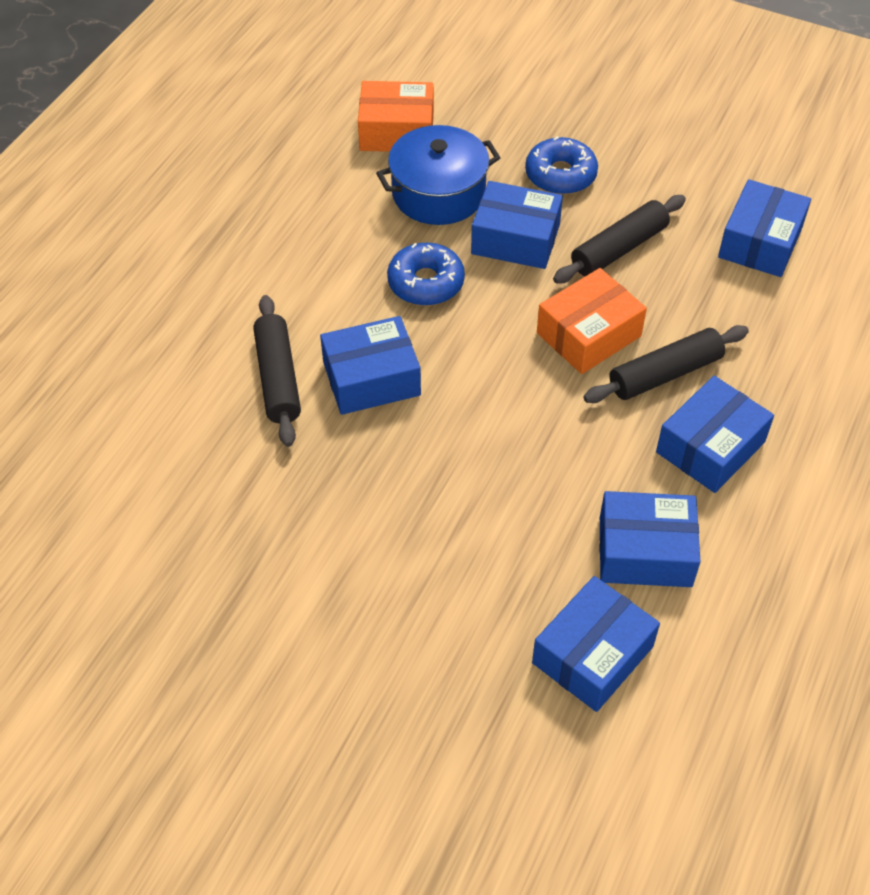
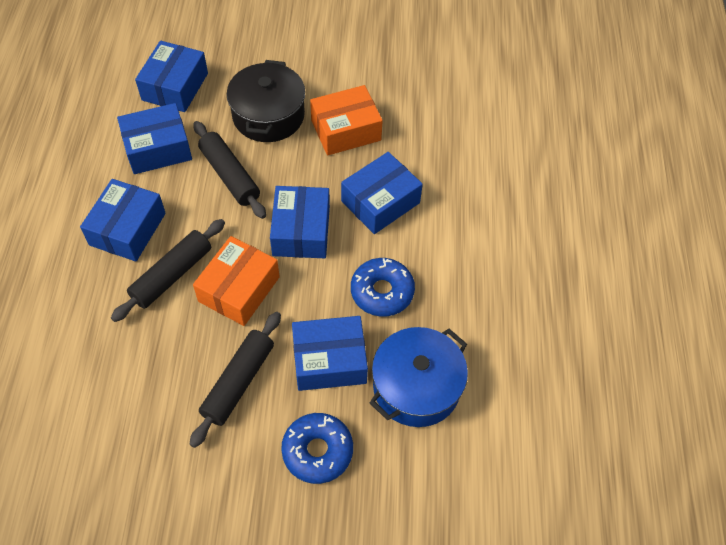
camera: 155 degrees right, 5 degrees up
(278, 378) = (442, 182): black rolling pin -> black rolling pin (230, 175)
(397, 131) = (491, 449): orange box -> orange box (346, 130)
(464, 551) = (268, 115): none -> black pot
(760, 242) = (113, 436): blue box -> blue box (301, 231)

